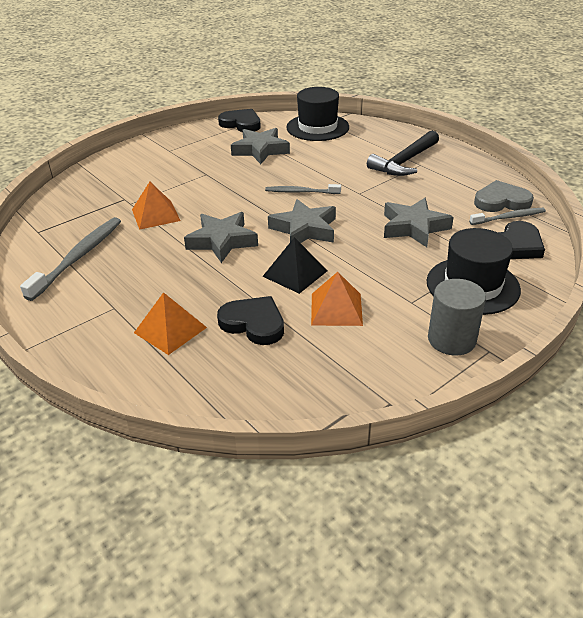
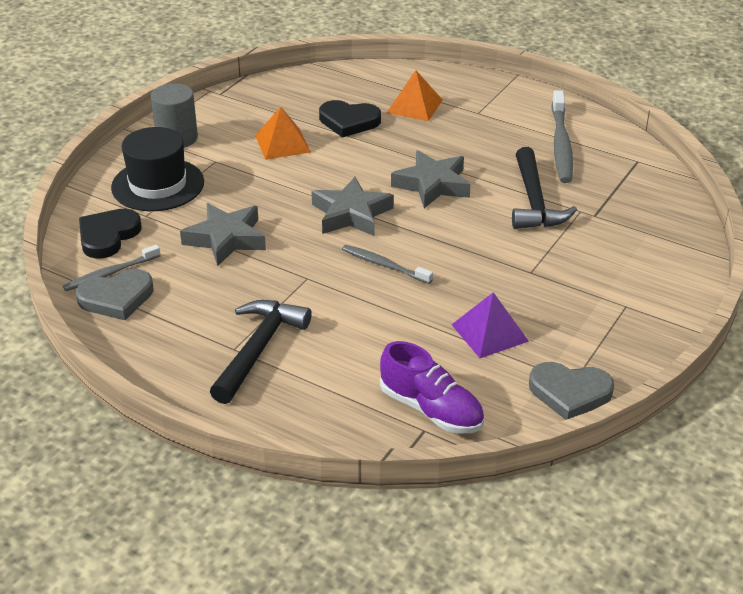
camera: 160 degrees right, 0 degrees up
(155, 215) = (534, 201): orange pyramid -> black hammer
(241, 124) = (570, 393): black heart -> grey heart
(260, 150) = (490, 332): grey star -> purple pyramid
(295, 273) = (336, 166): black pyramid -> none
(300, 192) = (384, 265): grey toothbrush -> grey toothbrush turned 135 degrees counterclockwise
(317, 127) = (431, 409): black hat -> purple shoe

